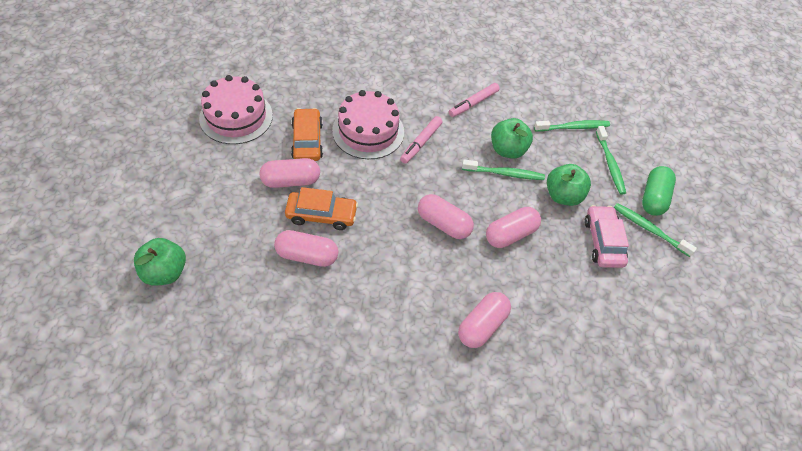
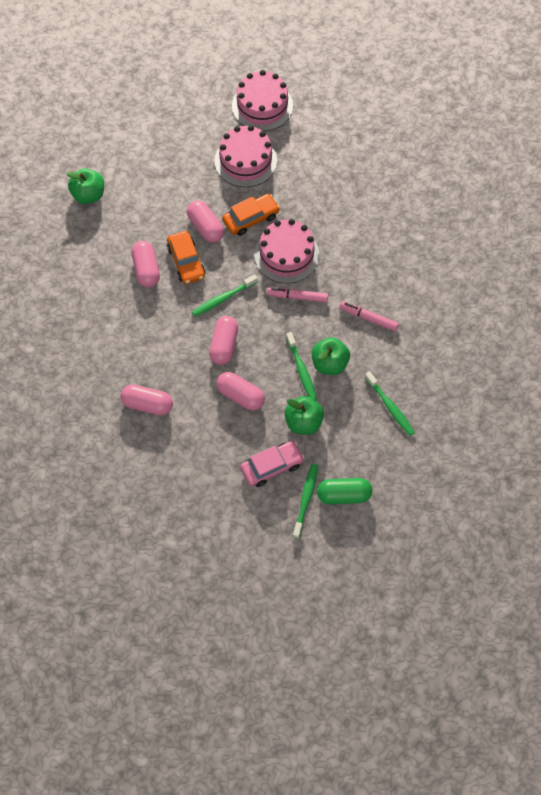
camera: 70 degrees right, 10 degrees up
(183, 78) = (262, 106): none -> pink cake
(610, 164) = (363, 449): green toothbrush -> green toothbrush (223, 299)

